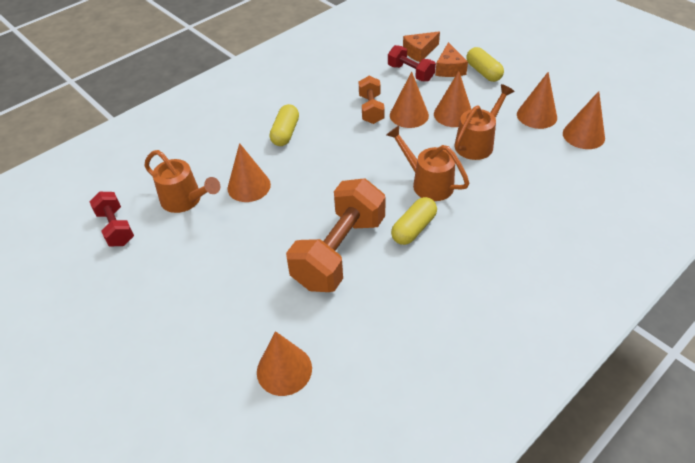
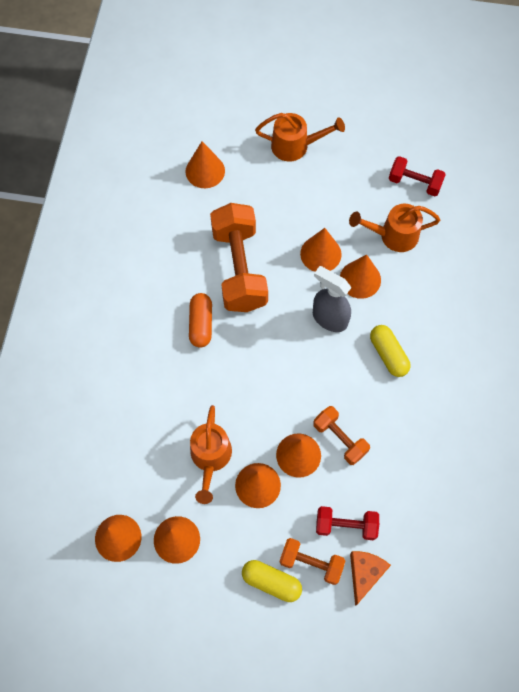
camera: 140 degrees right, 20 degrees up
(258, 221) = (320, 254): none -> orange cone
(303, 175) = (329, 318): none -> grey spray bottle
(413, 228) = (201, 324): yellow capsule -> orange capsule
(427, 183) = (222, 378): orange watering can -> orange watering can (296, 146)
(449, 68) = (311, 563): orange cheese -> orange dumbbell

